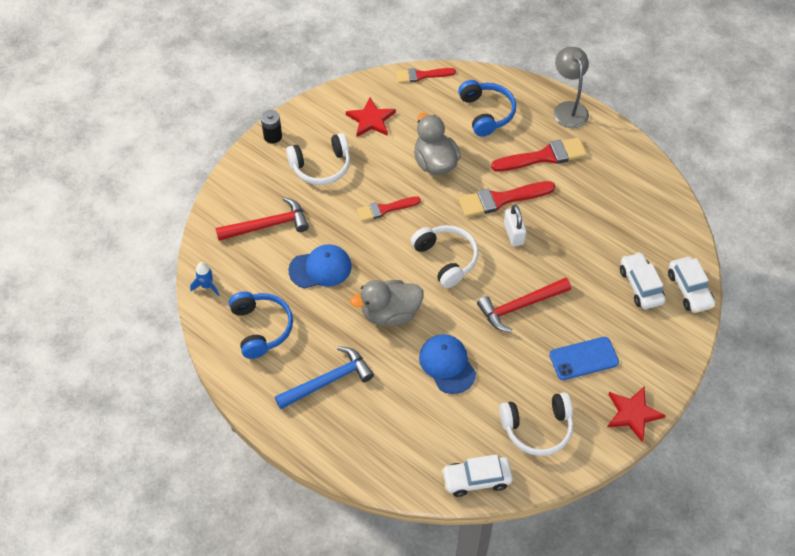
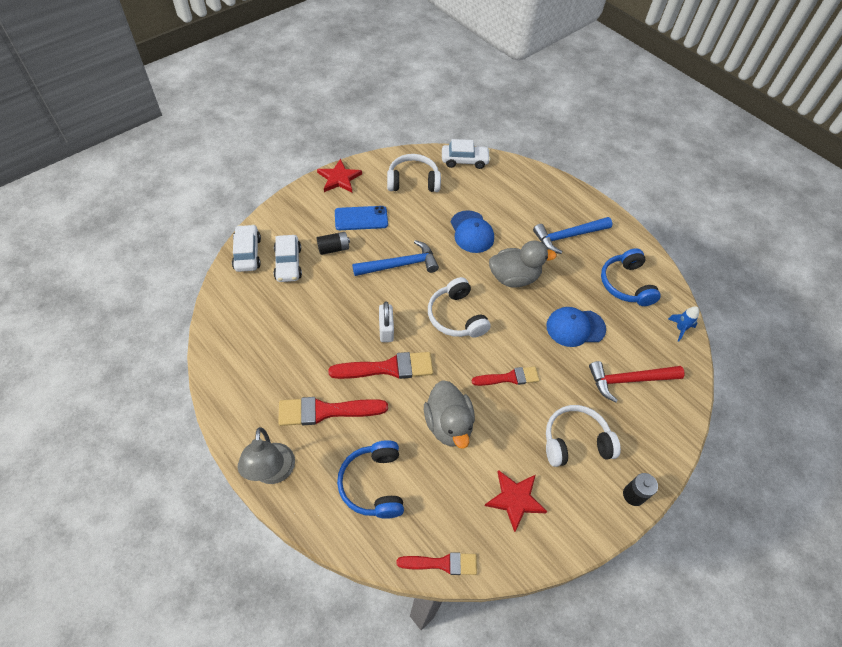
camera: 175 degrees left, 0 degrees up
(520, 306) = (400, 265): red hammer -> blue hammer
(600, 313) = (333, 248): none -> black battery

